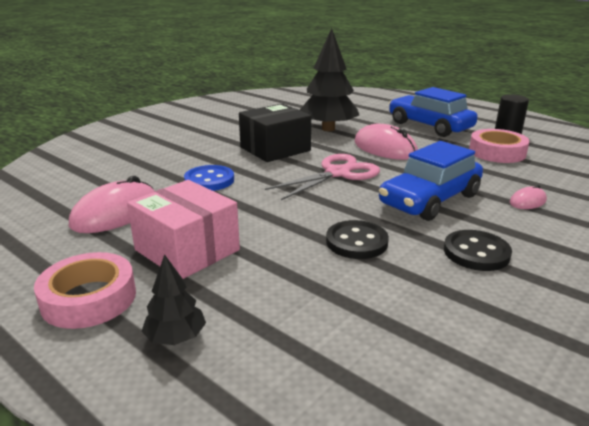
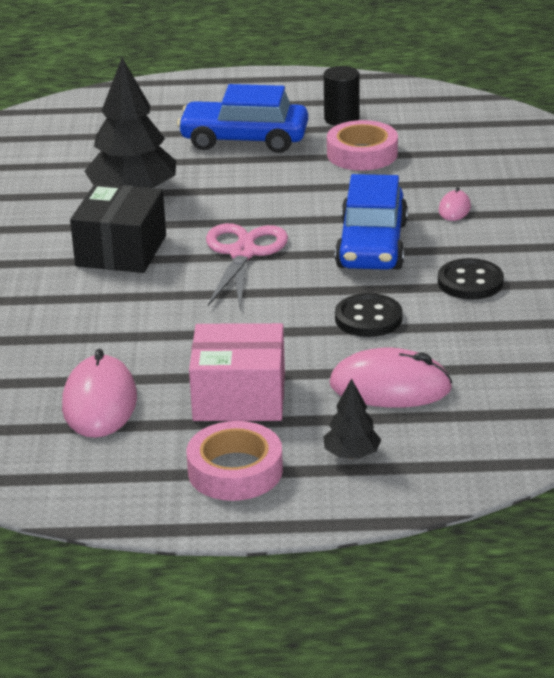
camera: 40 degrees left, 5 degrees up
(209, 180) = (123, 323): blue button -> none
(385, 148) = (242, 197): pink mouse -> pink mouse (390, 387)

